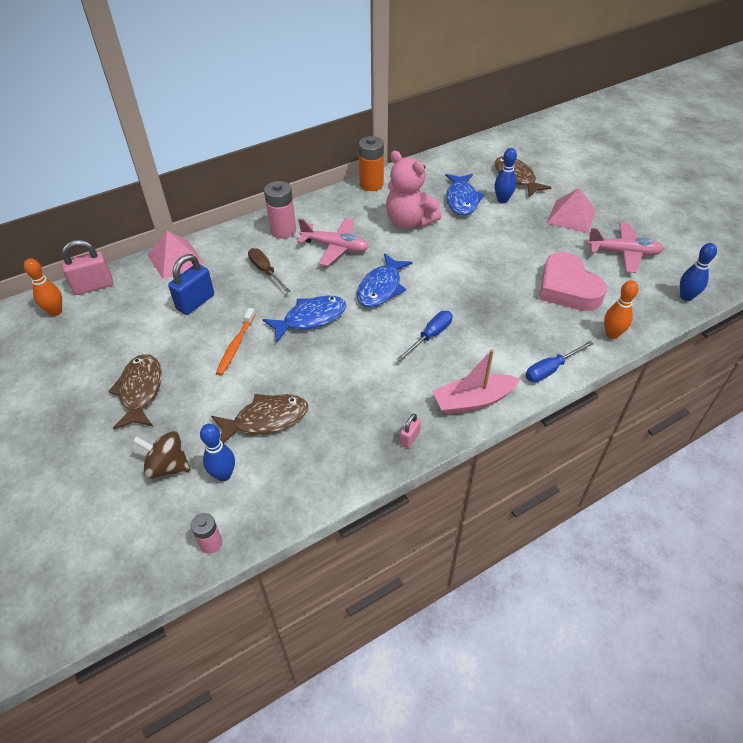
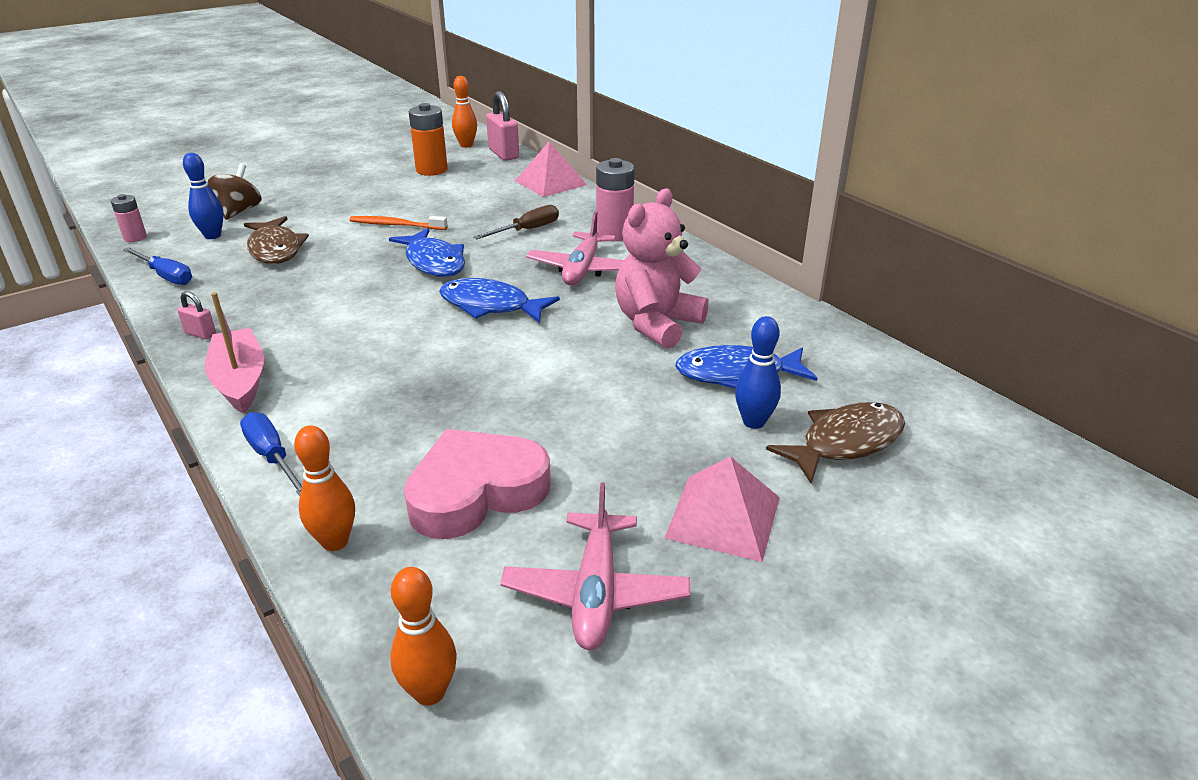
camera: 85 degrees right, 15 degrees down
(140, 391) = (344, 190): brown fish -> none
(195, 302) = (473, 199): blue padlock -> none
(371, 184) = (752, 289): orange battery -> orange battery (431, 170)
(430, 336) = (380, 346): blue screwdriver -> blue screwdriver (166, 276)
(686, 297) = (429, 692): blue bowling pin -> orange bowling pin

